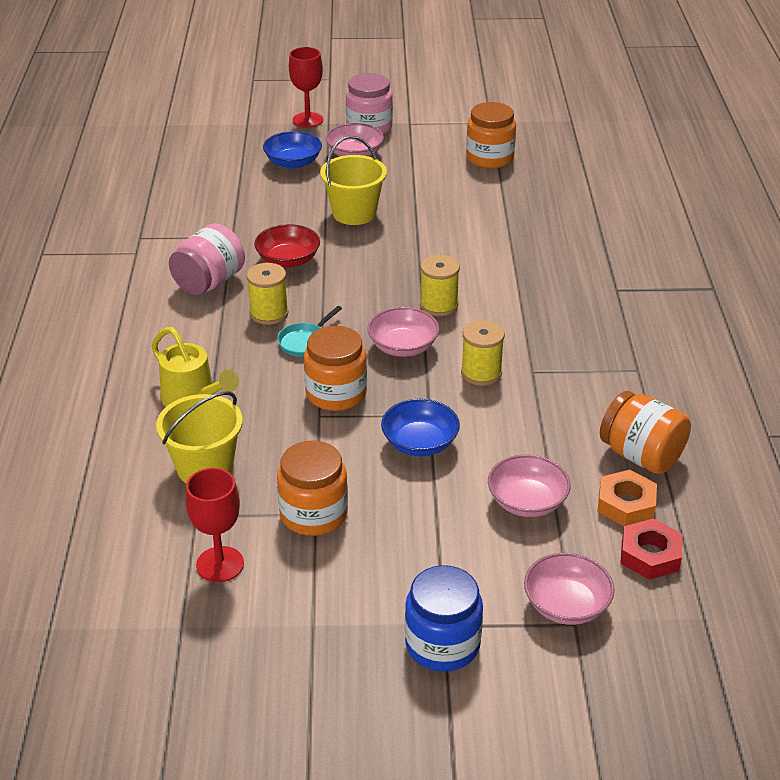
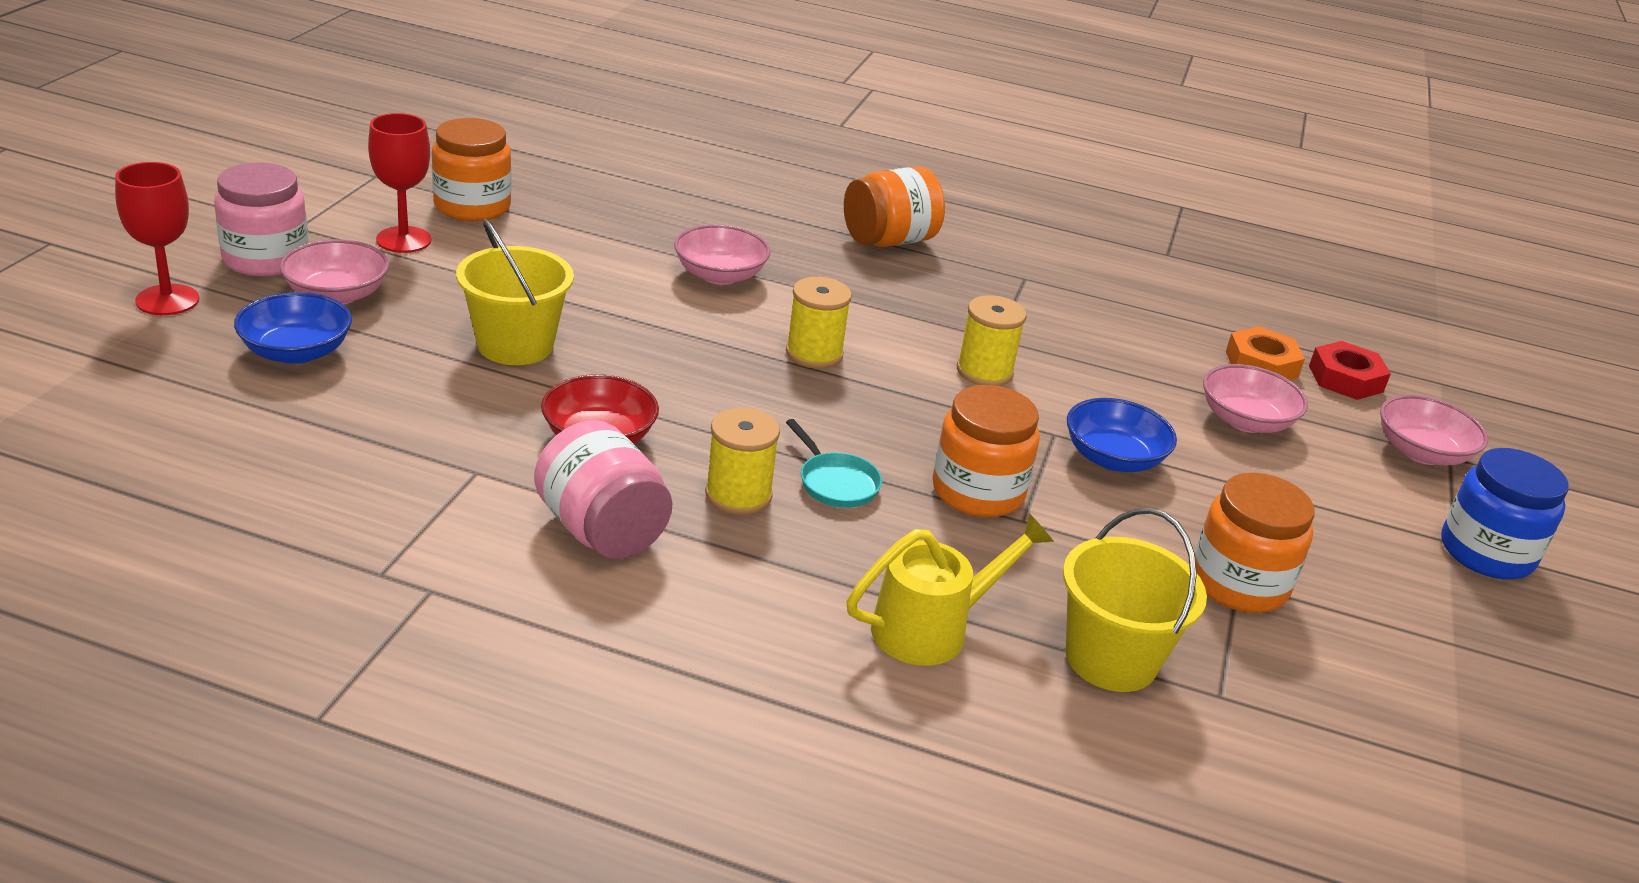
camera: 75 degrees left, 5 degrees down
(220, 564) = (1333, 697): red goblet -> red goblet (404, 240)
(403, 347) = (895, 408): pink bowl -> pink bowl (720, 275)
(641, 455) = (1181, 328): orange jar -> orange jar (889, 240)

